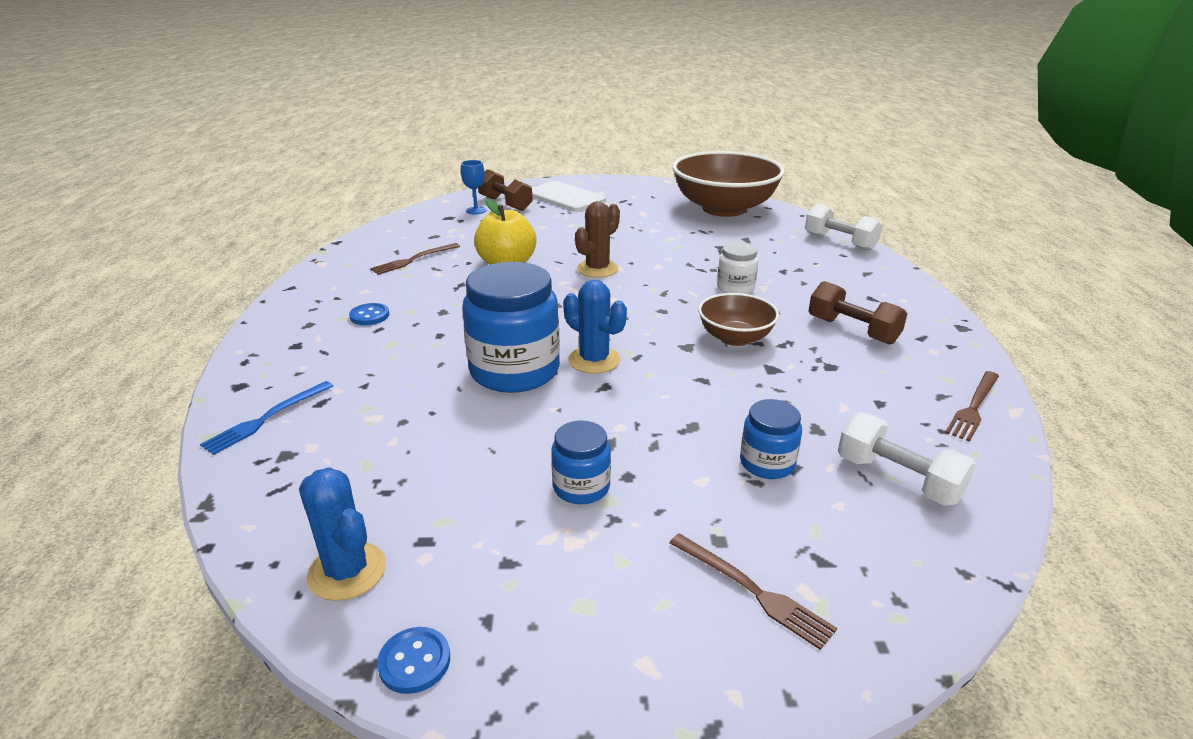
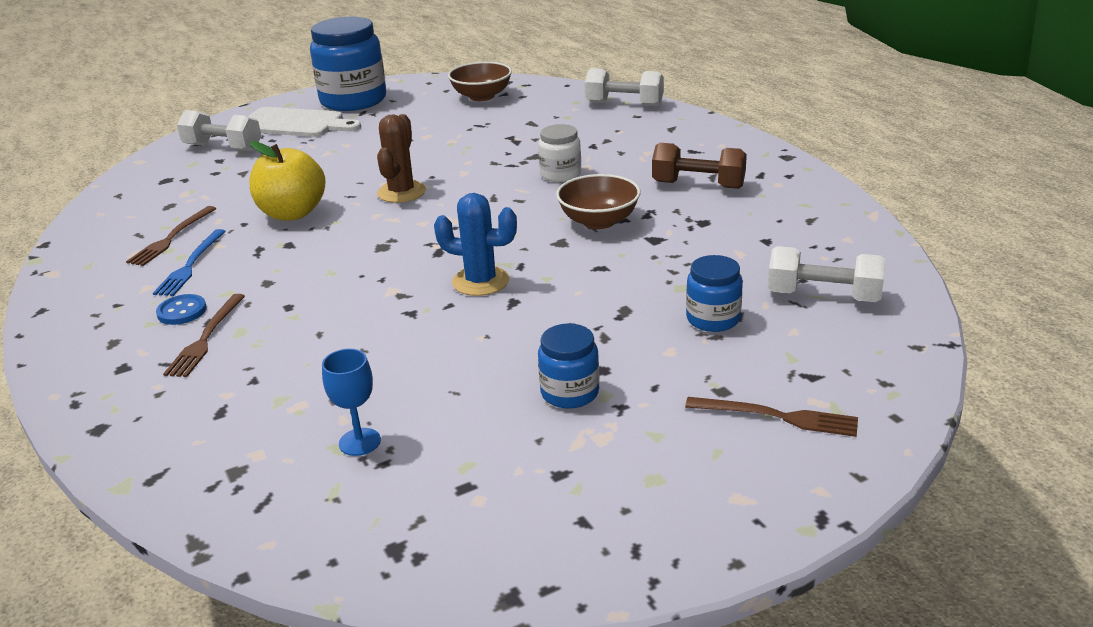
camera: 25 degrees left, 0 degrees up
(266, 419) = (173, 447): blue fork -> blue fork (190, 265)
(347, 571) = (415, 538): blue cactus -> none
(414, 661) = (549, 575): blue button -> none
(476, 210) = (193, 164): blue goblet -> blue goblet (359, 442)
(505, 204) = (223, 147): brown dumbbell -> white dumbbell
(514, 371) = (408, 316): blue jar -> blue jar (353, 100)
(724, 209) = (481, 96): brown bowl -> brown bowl, size x0.51
(973, 407) = (841, 221): brown fork -> brown fork (206, 338)

